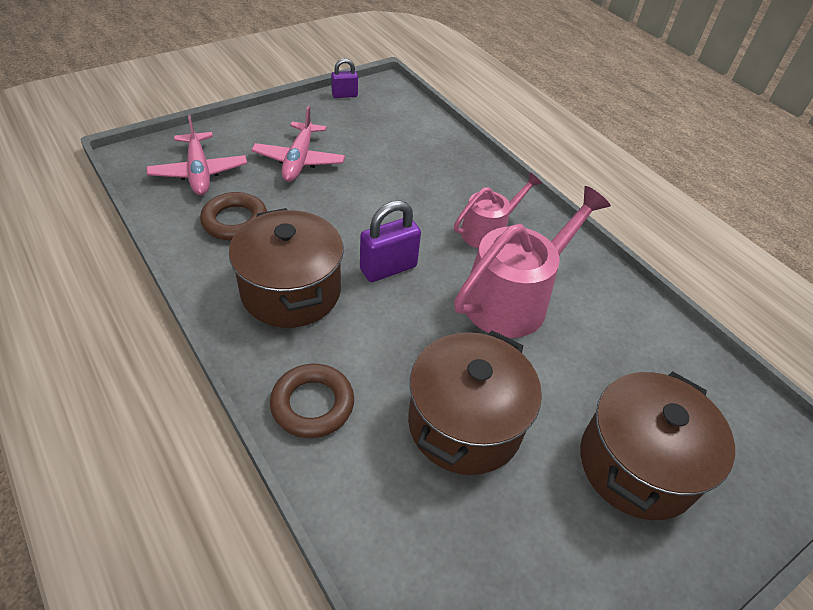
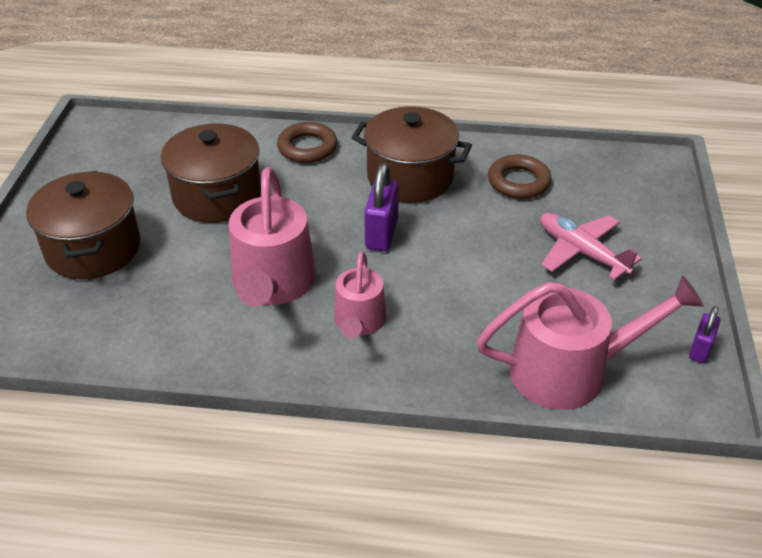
camera: 135 degrees right, 5 degrees down
(199, 172) = (607, 187): pink plane -> none
(417, 132) = (570, 370): none -> pink watering can

